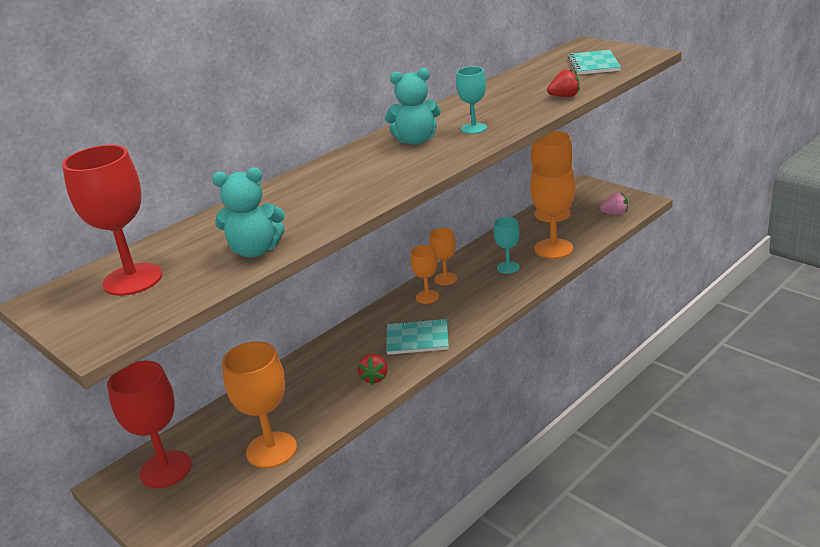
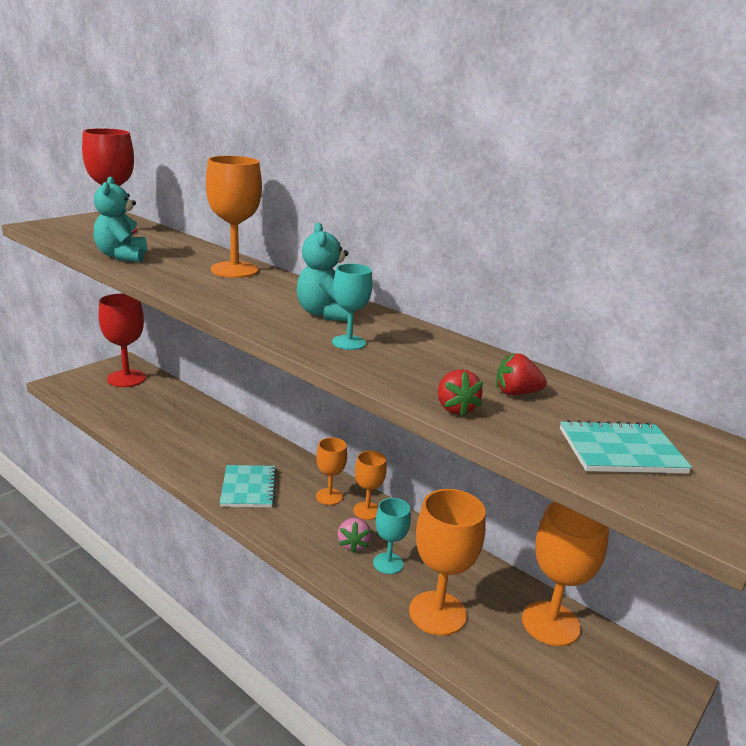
camera: 80 degrees right, 5 degrees down
(271, 450) = (120, 416): orange goblet -> orange goblet (234, 270)
(374, 377) = (193, 462): red strawberry -> red strawberry (516, 393)
(615, 214) = (561, 707): pink strawberry -> pink strawberry (353, 544)

